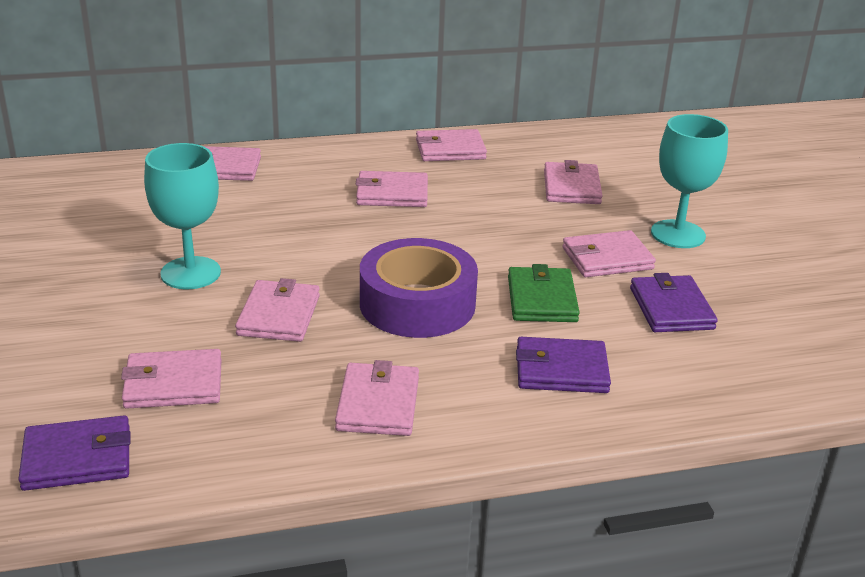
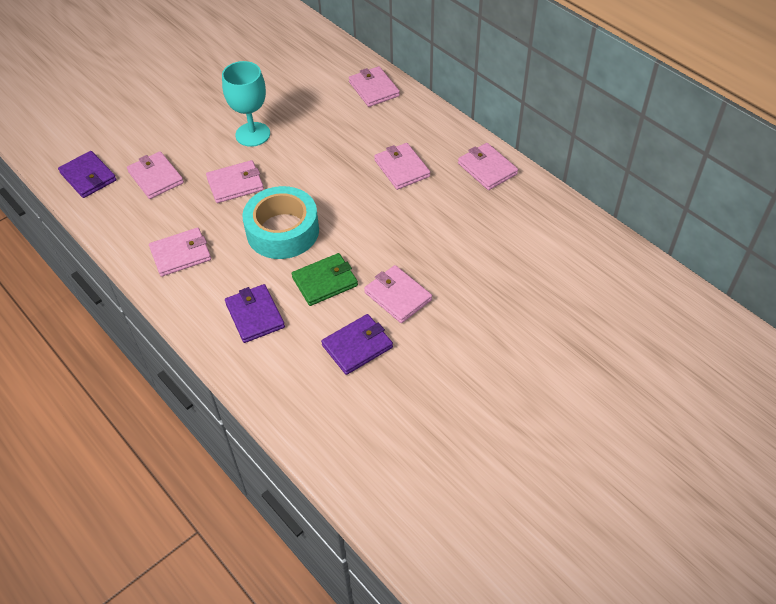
camera: 65 degrees right, 20 degrees up
(417, 304) = (282, 231): purple tape -> turquoise tape
(571, 187) = (484, 247): pink wallet -> none
(678, 234) = (461, 323): turquoise goblet -> none

